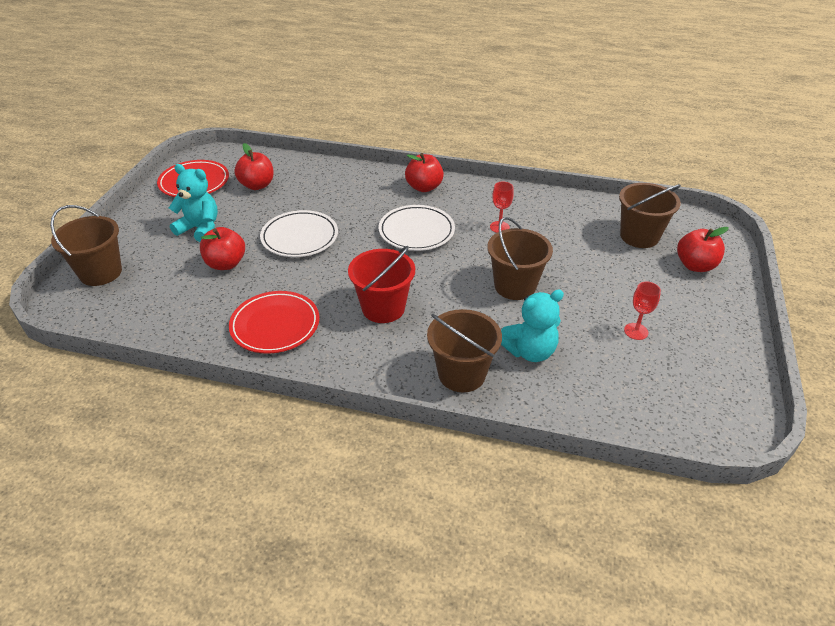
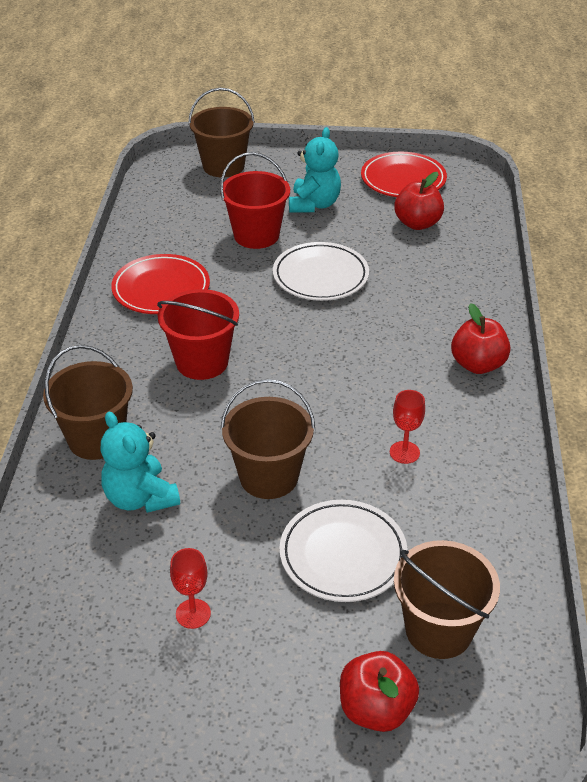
camera: 80 degrees right, 0 degrees up
(226, 264) = (256, 235): red apple -> red bucket
(416, 231) = (365, 370): white plate -> white plate (343, 554)

